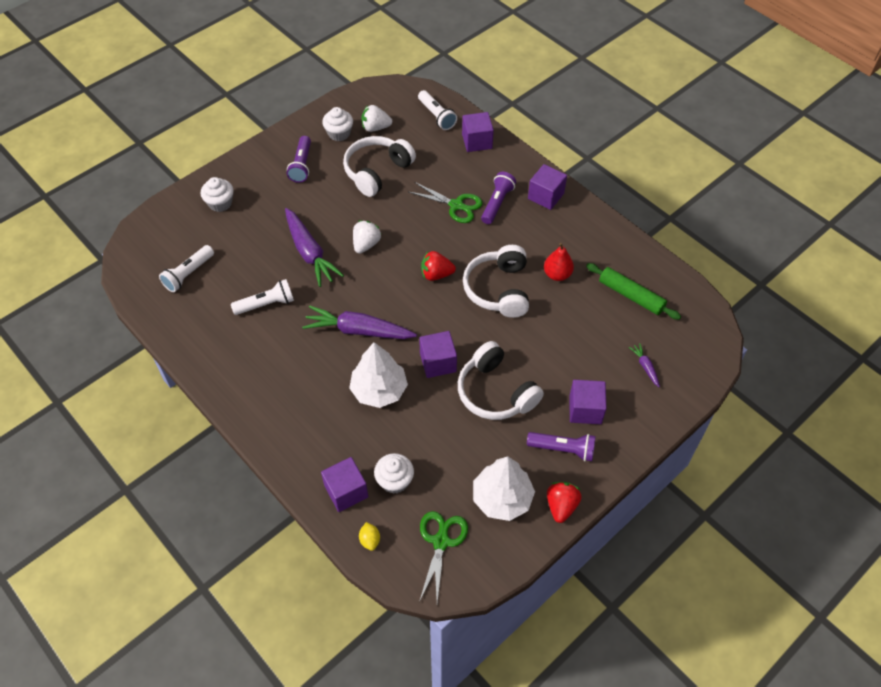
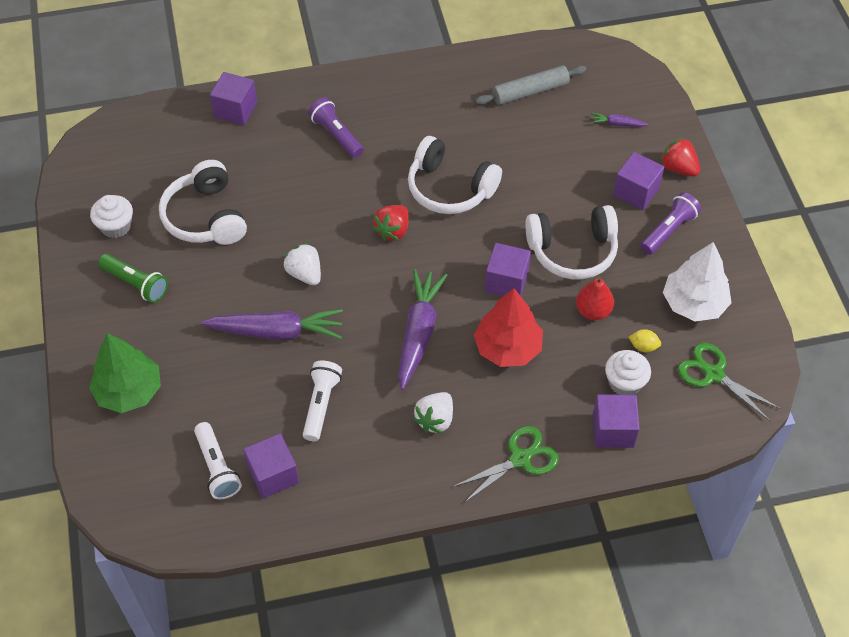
camera: 60 degrees left, 0 degrees up
(220, 203) = (129, 391): white cupcake -> green tree
(302, 165) = (136, 283): purple flashlight -> green flashlight
(358, 330) = (418, 332): purple carrot -> purple carrot turned 150 degrees clockwise
(370, 540) = (680, 433): yellow lemon -> yellow lemon (643, 346)
(375, 128) = (137, 188): white strawberry -> white strawberry (435, 420)
(379, 390) = (508, 348): white tree -> red tree
(436, 116) = (167, 126): white flashlight -> none
(456, 205) = (312, 170): green scissors -> green scissors (520, 459)
(545, 196) = (358, 92): purple cube -> purple cube (273, 475)
(557, 274) = (465, 133): red pear -> red pear (593, 311)
(561, 506) = (727, 262): red strawberry -> red strawberry (678, 168)
(631, 295) = (530, 91): green rolling pin -> grey rolling pin

